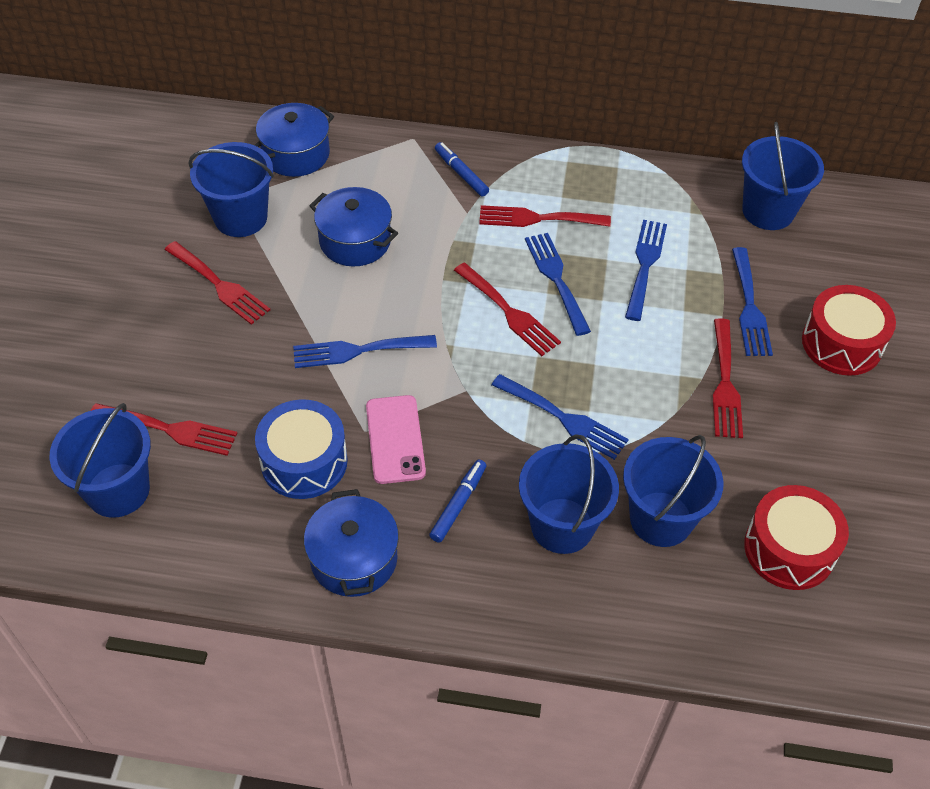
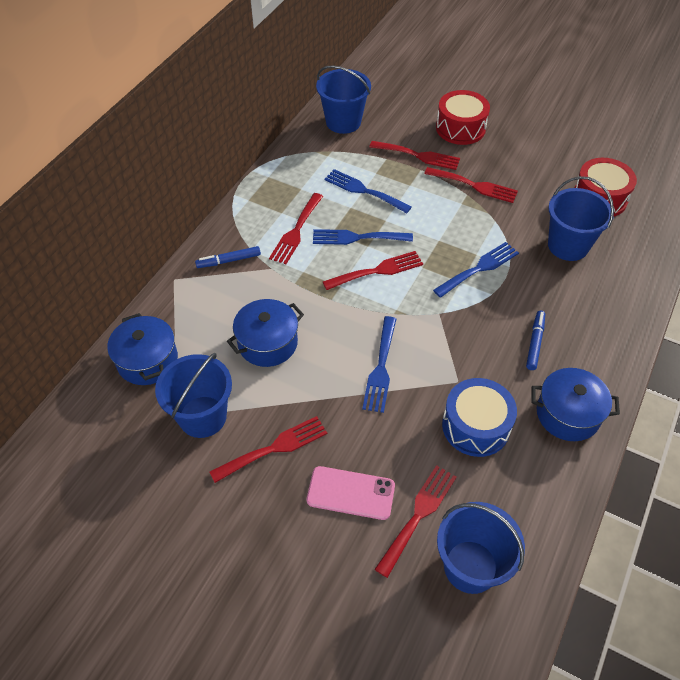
camera: 70 degrees left, 0 degrees up
(395, 439) = (470, 365): pink phone -> pink phone (351, 493)
(458, 504) = (535, 343): blue marker -> blue marker turned 60 degrees clockwise
(562, 525) = (563, 293): blue bucket -> none
(749, 307) = (418, 156): blue fork -> red fork

